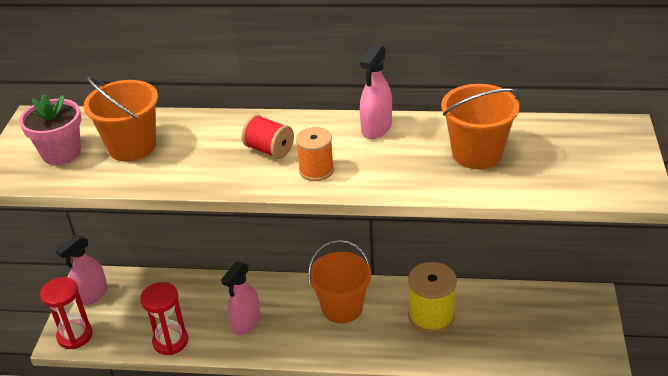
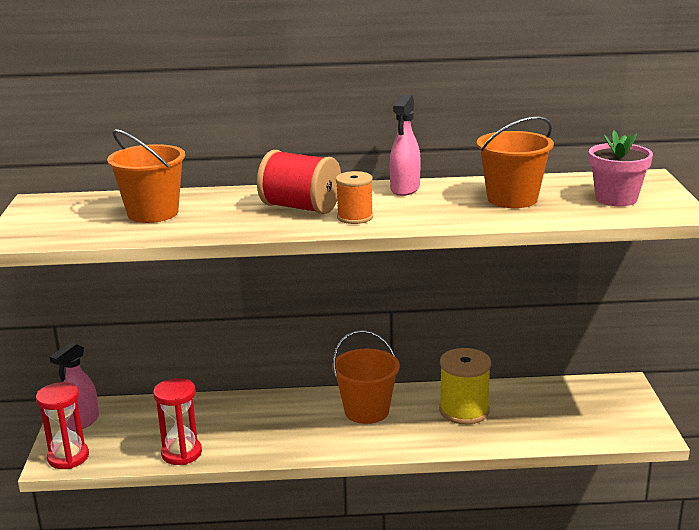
camera: 10 degrees left, 15 degrees down
(61, 153) = (76, 221): pink flower pot -> pink flower pot (616, 199)
(246, 323) = (264, 432): pink spray bottle -> none
(269, 150) = (300, 207): red spool -> red spool, size x1.58

